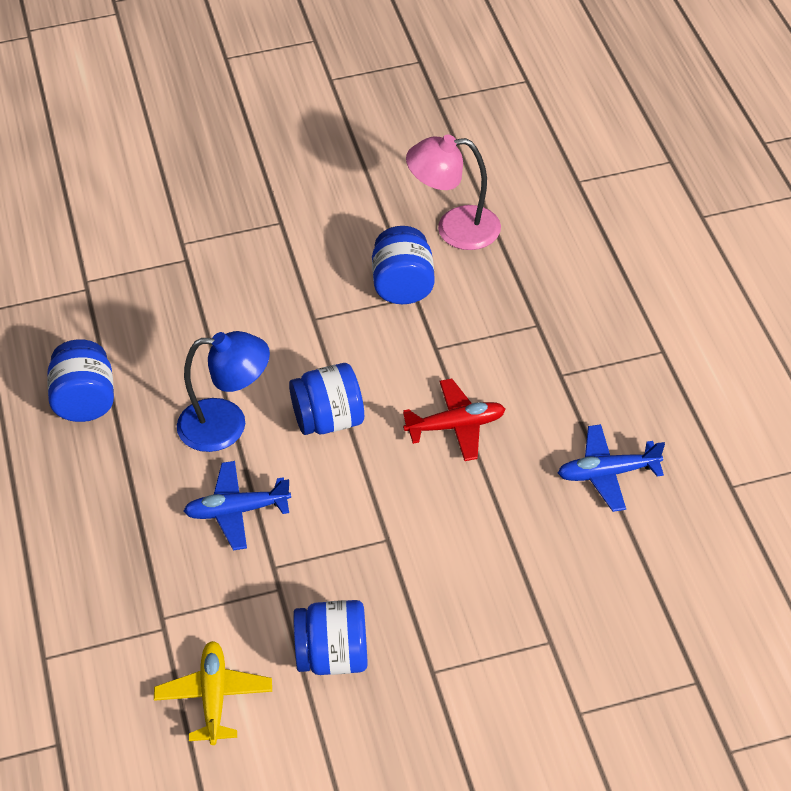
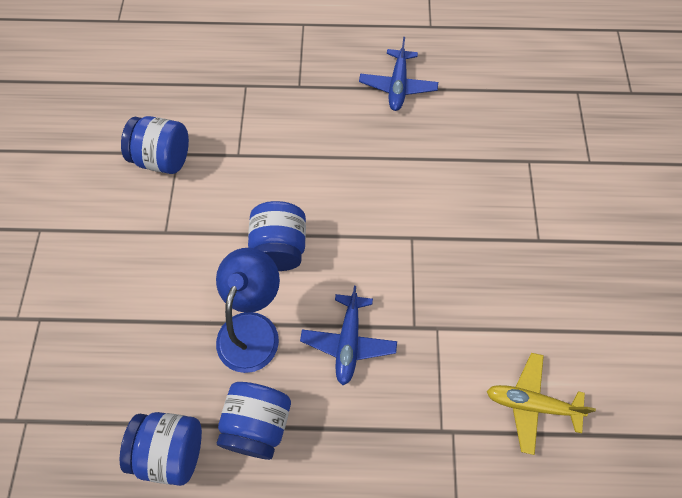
camera: 75 degrees left, 15 degrees up
(333, 656) = (511, 304): blue jar -> blue jar (257, 425)
(454, 228) = (121, 108): pink lamp -> none
(456, 426) = (321, 163): red plane -> none

